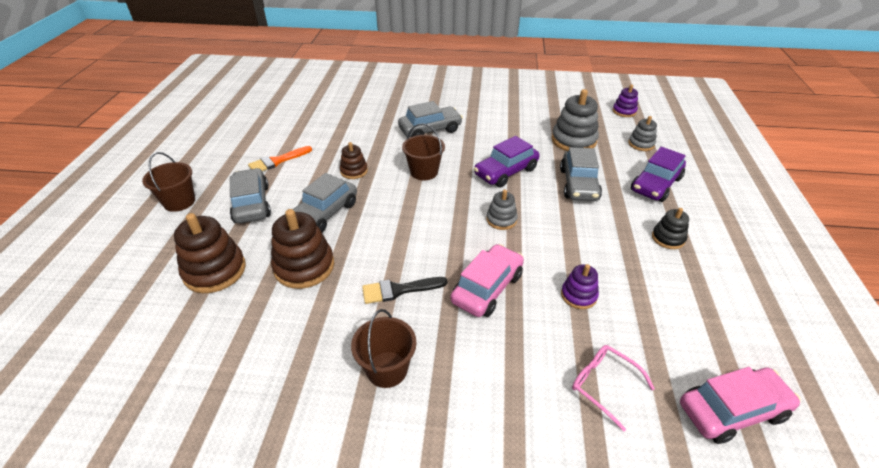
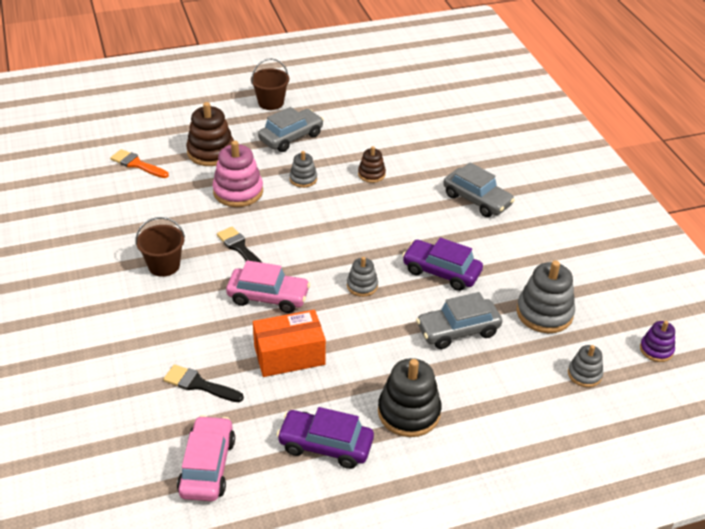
camera: 65 degrees right, 0 degrees up
(277, 161) = (354, 127): orange brush -> orange brush (137, 164)
(304, 266) = (238, 192): brown stacking toy -> pink stacking toy
(324, 214) = (303, 179): grey car -> grey stacking toy
(424, 172) = (401, 217): brown bucket -> none
(578, 295) = (289, 355): purple stacking toy -> orange box
(604, 385) = (199, 384): pink glasses -> black brush
(655, 184) = (503, 395): purple car -> purple car (325, 445)
(668, 238) = (409, 412): black stacking toy -> black stacking toy, size x1.77
(732, 410) = (207, 466): pink car -> pink car turned 135 degrees counterclockwise

